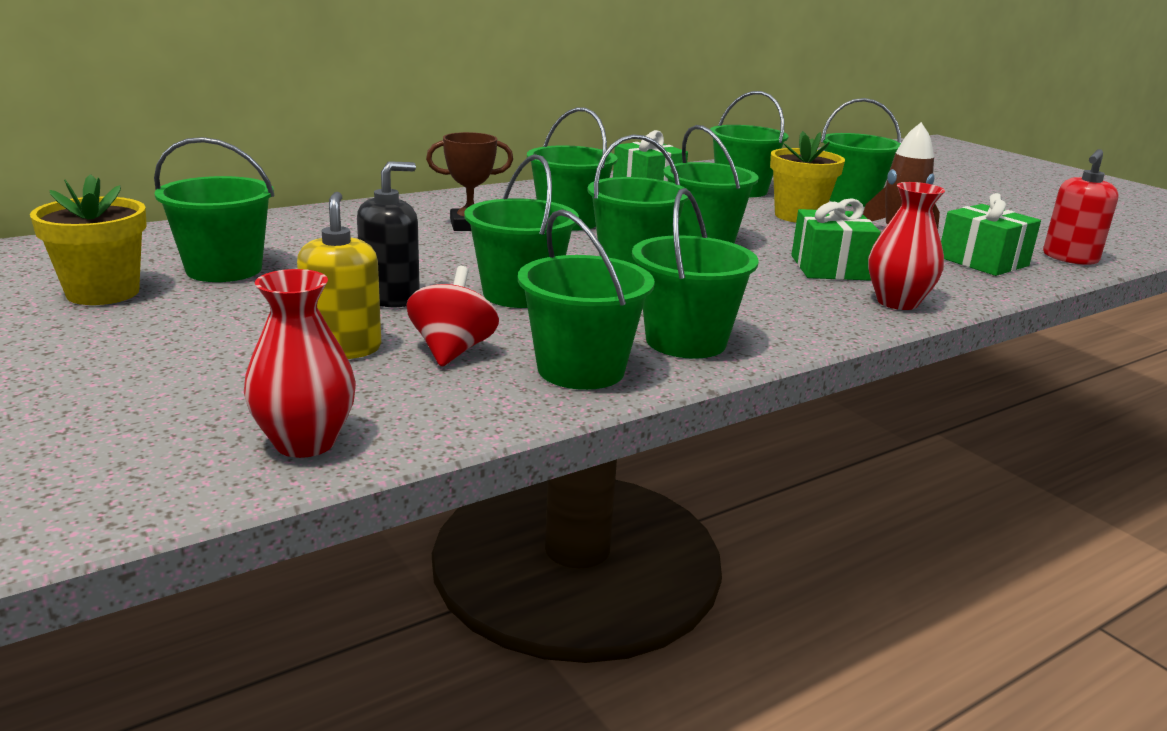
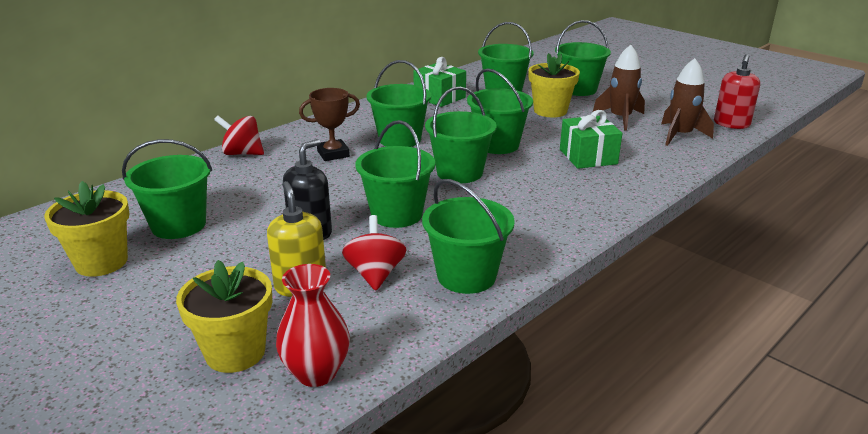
camera: 10 degrees left, 5 degrees up
(210, 405) = (235, 352): none -> yellow flower pot
(351, 212) = (242, 153): none -> red spinning top
(685, 341) = (522, 239): green bucket -> none
(897, 302) = (640, 181): red vase -> none
(983, 261) = (680, 135): green gift -> brown rocket

